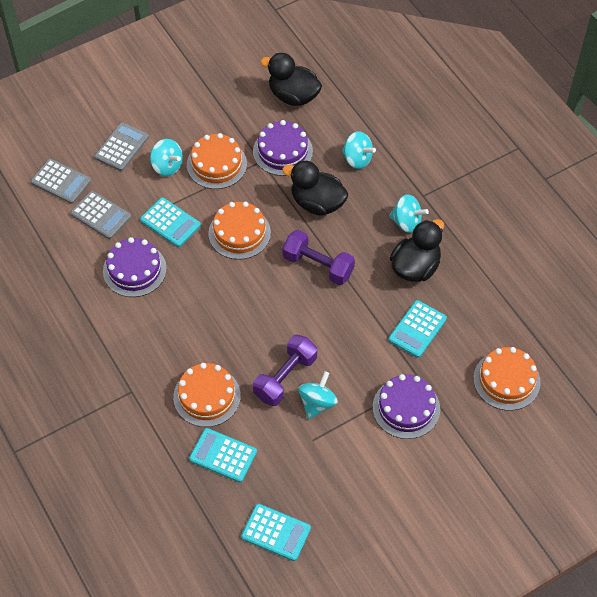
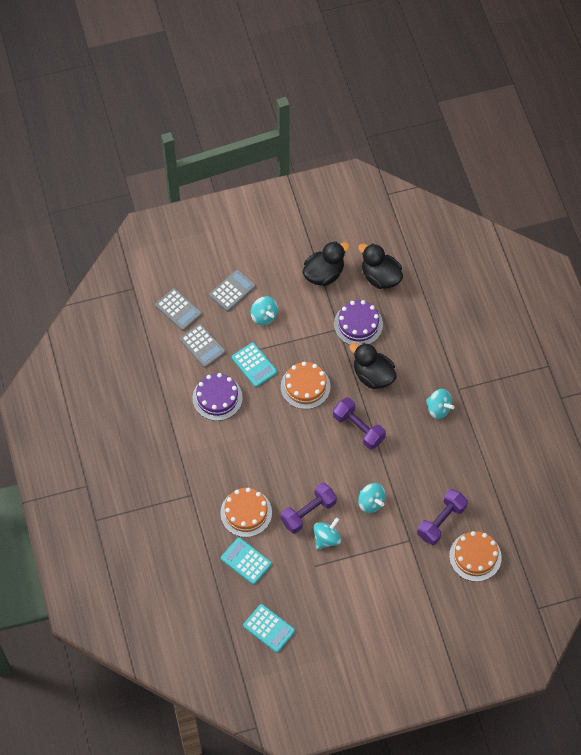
camera: 15 degrees right, 5 degrees up
(216, 164) = (303, 323): orange cake -> none
(357, 159) = (415, 345): turquoise spinning top -> turquoise spinning top (371, 502)
(406, 408) = (392, 559): purple cake -> none
(415, 267) = (434, 448): black duck -> black duck (324, 274)
(417, 329) = (419, 499): turquoise calculator -> none
(452, 349) = (441, 521): none -> purple dumbbell

